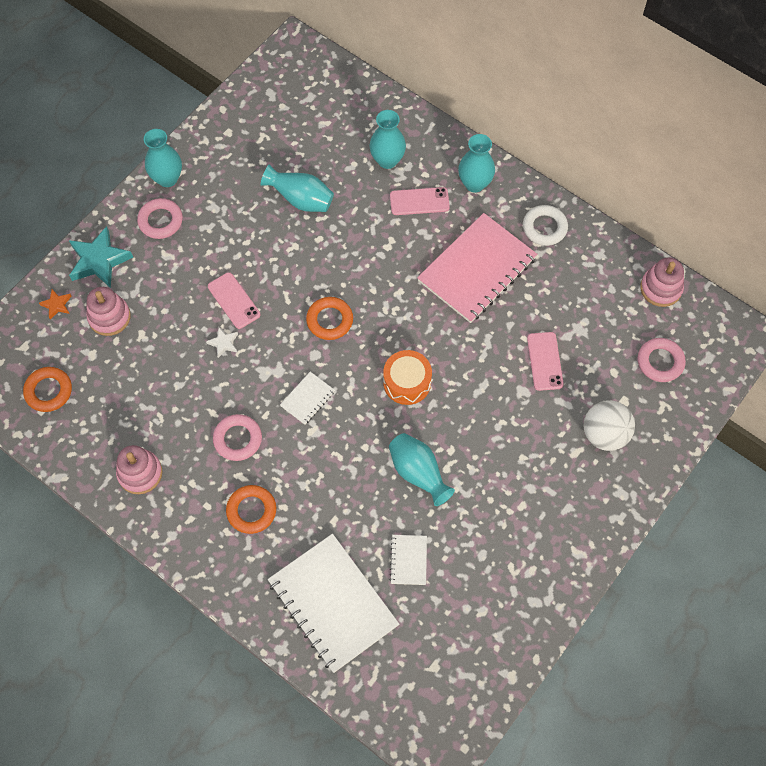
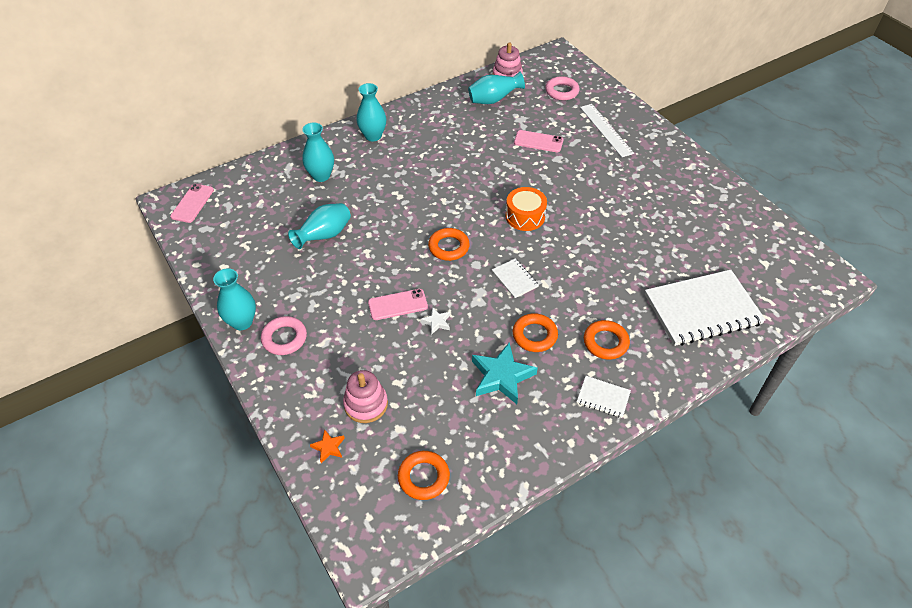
camera: 70 degrees left, 15 degrees down
(99, 260) = (298, 398): turquoise star -> turquoise star (501, 376)
(140, 473) = (542, 417): pink stacking toy -> none
(238, 439) = (534, 335): pink ring -> orange ring
(408, 560) = (675, 254): white notebook -> white notebook (603, 397)
(418, 473) = (604, 230): turquoise vase -> turquoise vase (493, 100)
(419, 201) = (370, 168): pink phone -> pink phone (192, 203)
(477, 269) = (447, 154): pink notebook -> none
(544, 227) = (431, 113): white ring -> none
(604, 434) = (606, 130): white ball -> white ruler

